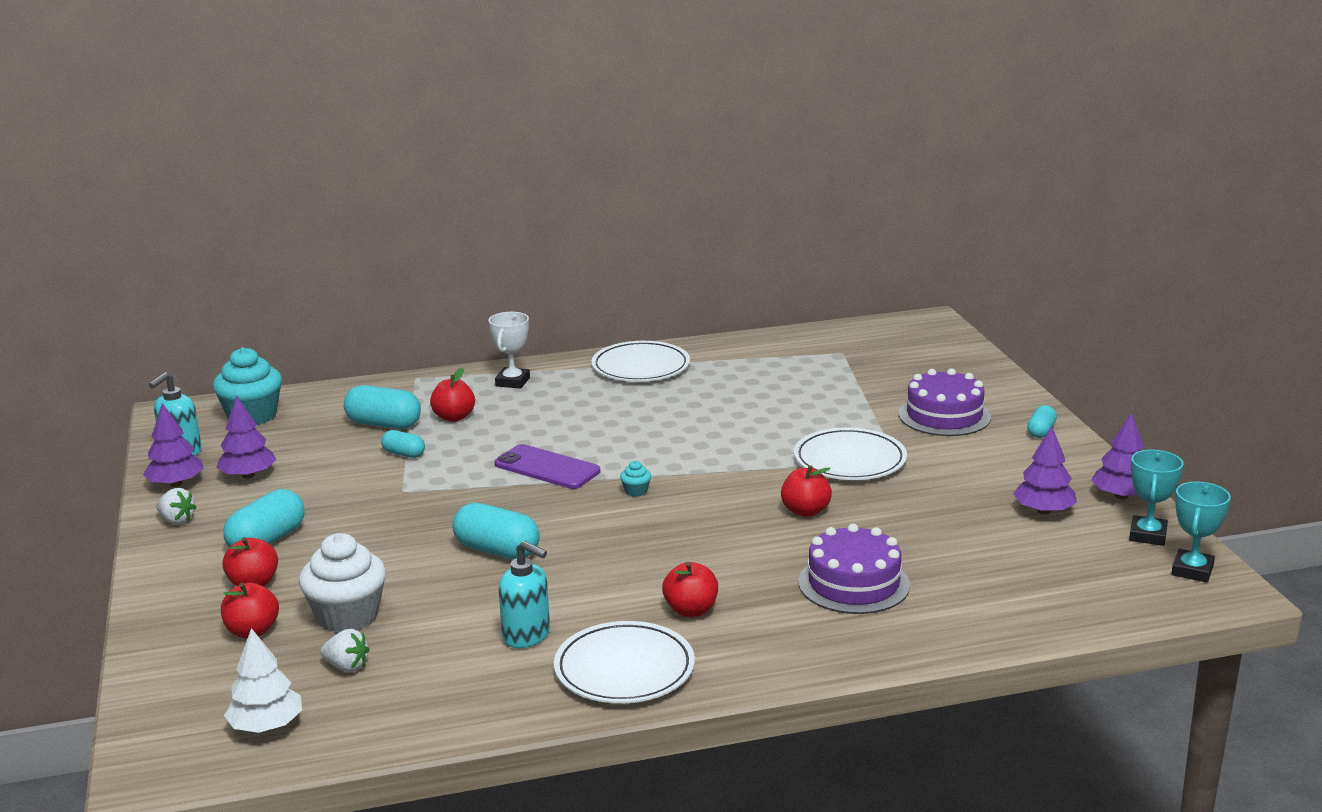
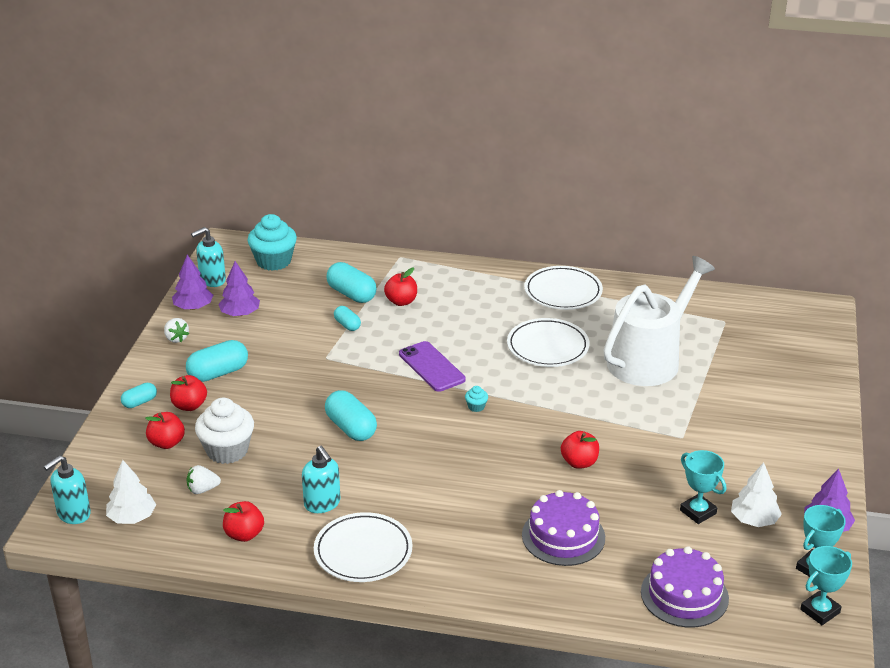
camera: 25 degrees right, 10 degrees up
(171, 748) = (73, 514): none -> turquoise soap dispenser
(347, 667) = (202, 489): white strawberry -> white strawberry turned 120 degrees clockwise
(512, 382) = (463, 280): white trophy -> none
(691, 610) = (438, 520): red apple -> red apple (244, 534)
(793, 402) = (649, 359): none -> white watering can
(850, 460) = (647, 427): white plate -> white plate (547, 347)
(944, 416) = (754, 407): purple cake -> purple cake (684, 595)
(978, 520) = (698, 512): none -> turquoise trophy
(1041, 431) = (817, 446): turquoise capsule -> turquoise capsule (139, 402)
(1044, 511) = (754, 520): purple tree -> white tree

